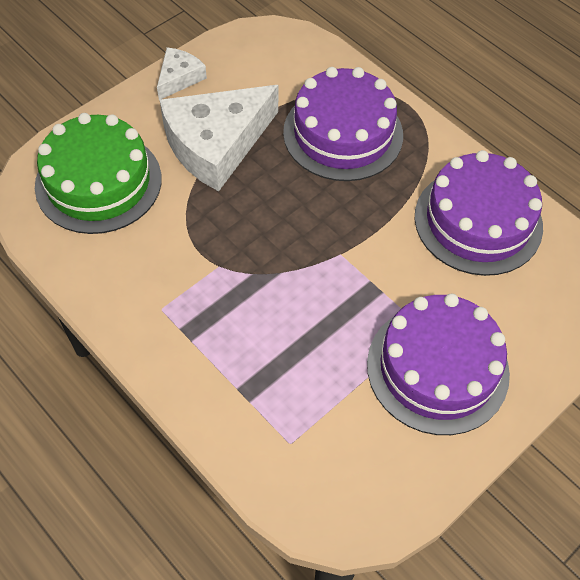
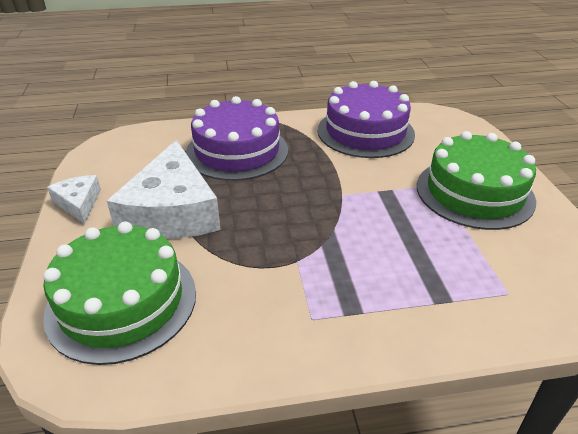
camera: 55 degrees left, 20 degrees down
(437, 368) = (474, 192): purple cake -> green cake

